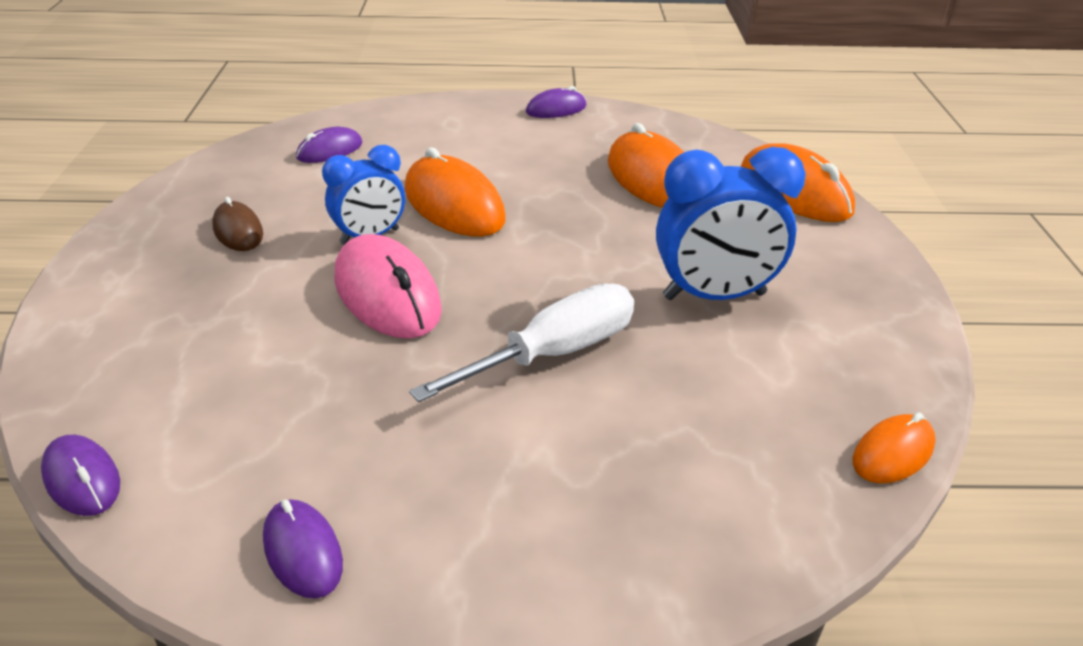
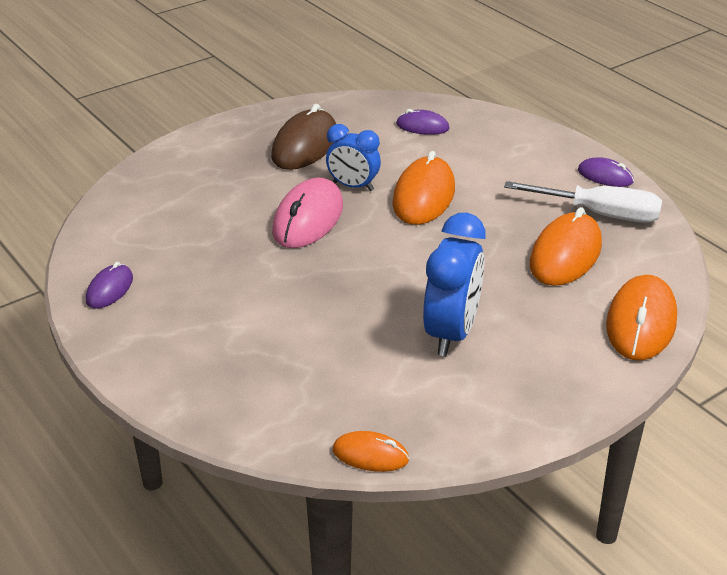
camera: 55 degrees right, 0 degrees up
(82, 479) = (95, 212): purple mouse -> none
(238, 231) = (305, 145): brown mouse -> brown mouse, size x1.80
(552, 354) = (320, 296): white screwdriver -> white screwdriver (599, 214)
(714, 296) = (451, 333): blue clock -> blue clock turned 120 degrees counterclockwise

